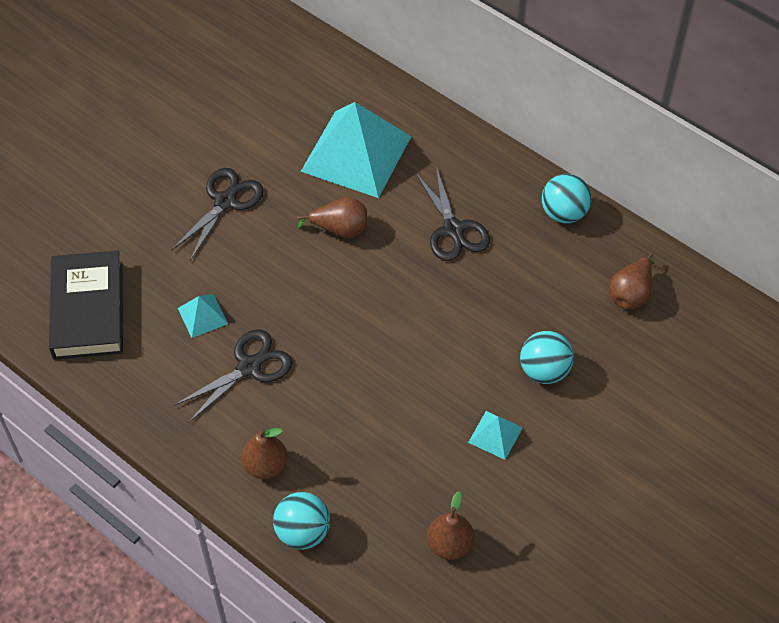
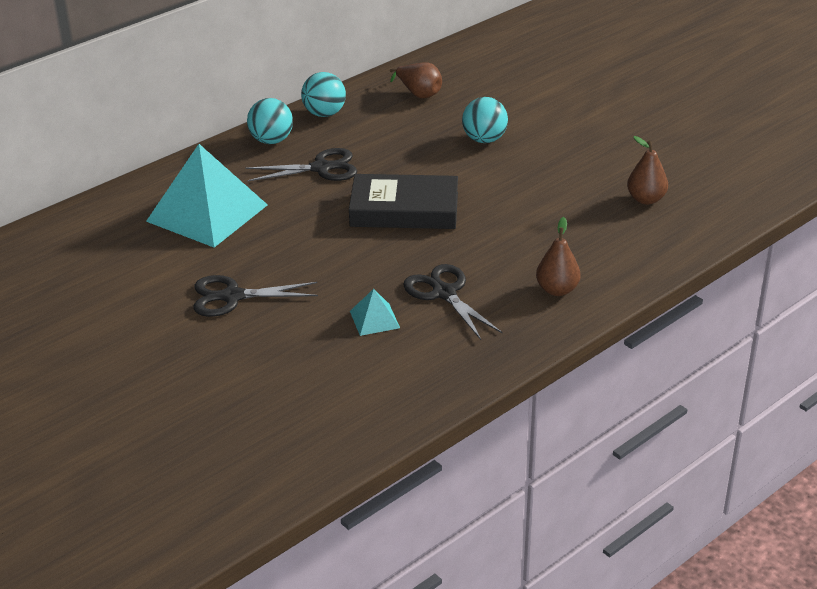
camera: 80 degrees left, 20 degrees down
(88, 310) = (343, 399): black book -> black book (404, 210)
(225, 201) = (232, 297): black scissors -> black scissors turned 45 degrees counterclockwise
(303, 532) = (628, 273): turquoise ball -> turquoise ball (271, 140)
(340, 229) = (297, 229): brown pear -> none
(495, 434) = (543, 168): turquoise pyramid -> none

